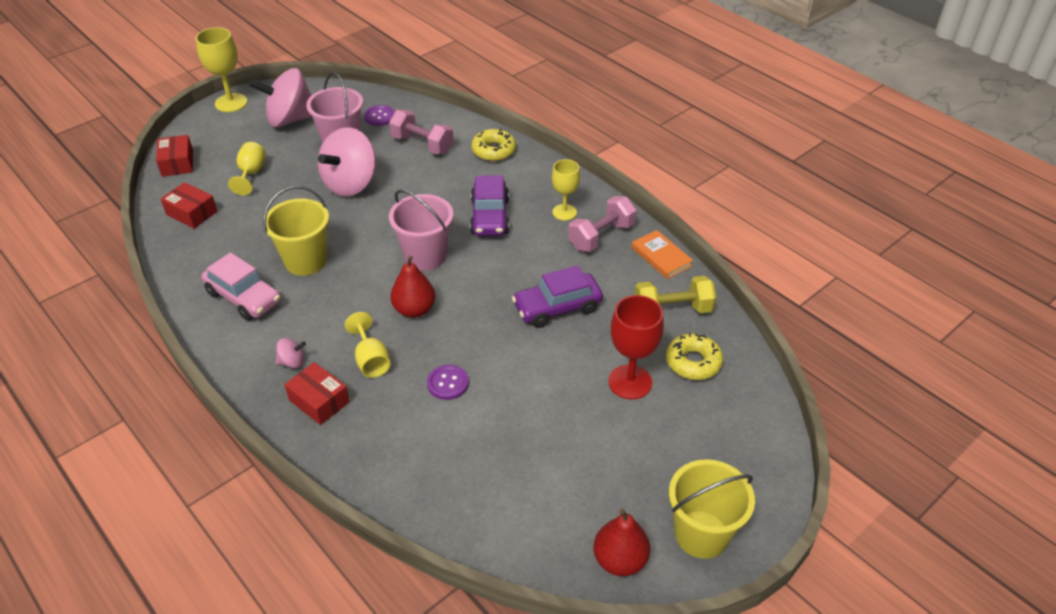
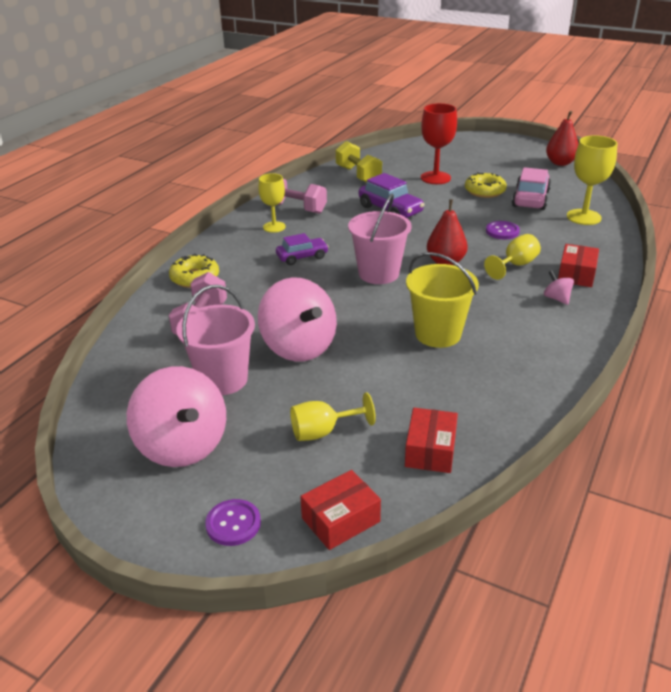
camera: 110 degrees left, 10 degrees down
(231, 103) = (154, 535): yellow goblet -> yellow goblet (583, 217)
(244, 297) = (517, 352): pink car -> pink car (530, 199)
(351, 184) = (298, 347): pink spinning top -> pink spinning top turned 45 degrees clockwise
(380, 116) = (151, 368): purple button -> purple button (233, 524)
(490, 217) = (302, 257): purple car -> purple car, size x0.66
(661, 257) = (304, 185): orange book -> none
(693, 362) = (400, 164): yellow donut -> yellow donut (484, 191)
(701, 534) = (519, 149): yellow bucket -> none

